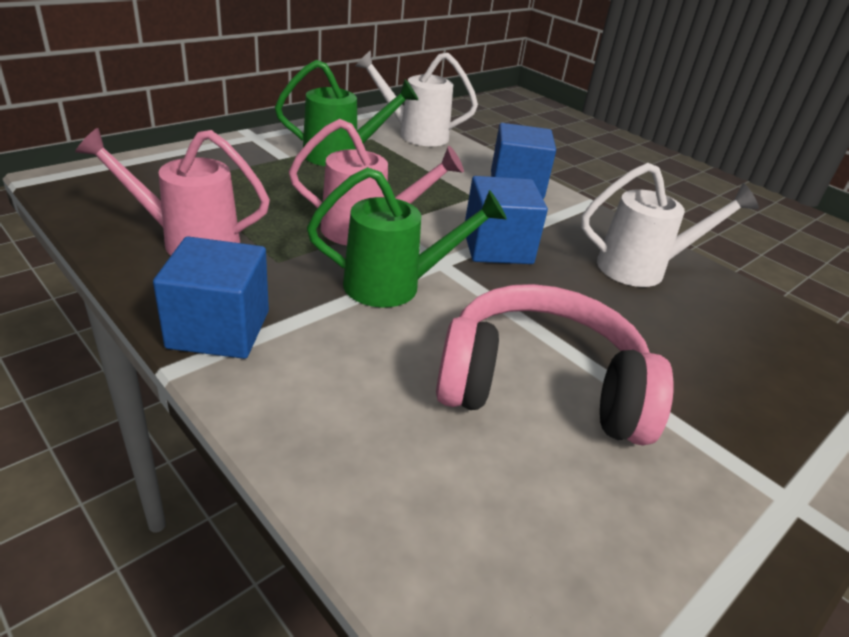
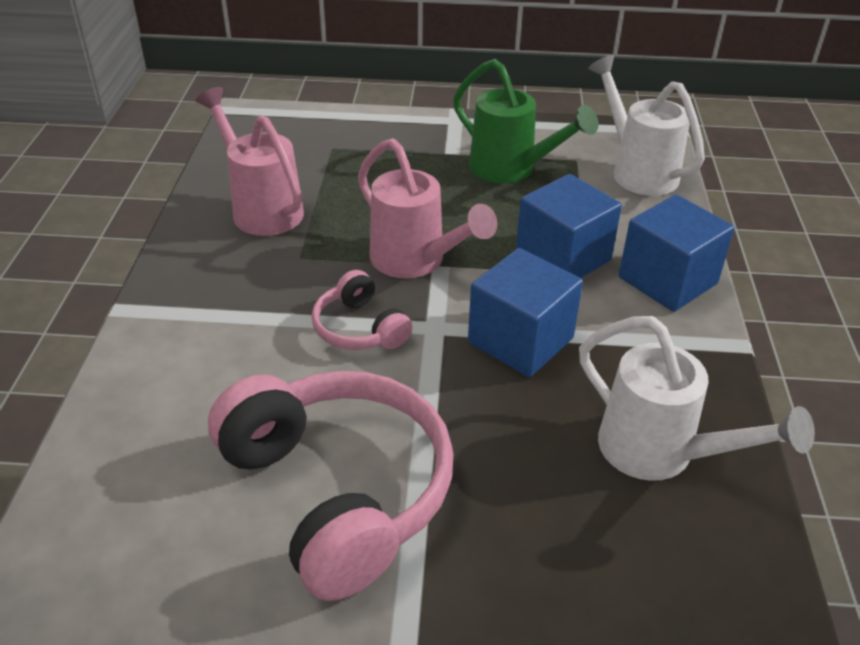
camera: 50 degrees right, 5 degrees up
(219, 329) = (183, 294): blue cube -> blue cube (562, 257)
(396, 286) = (359, 328): green watering can -> pink headphones

